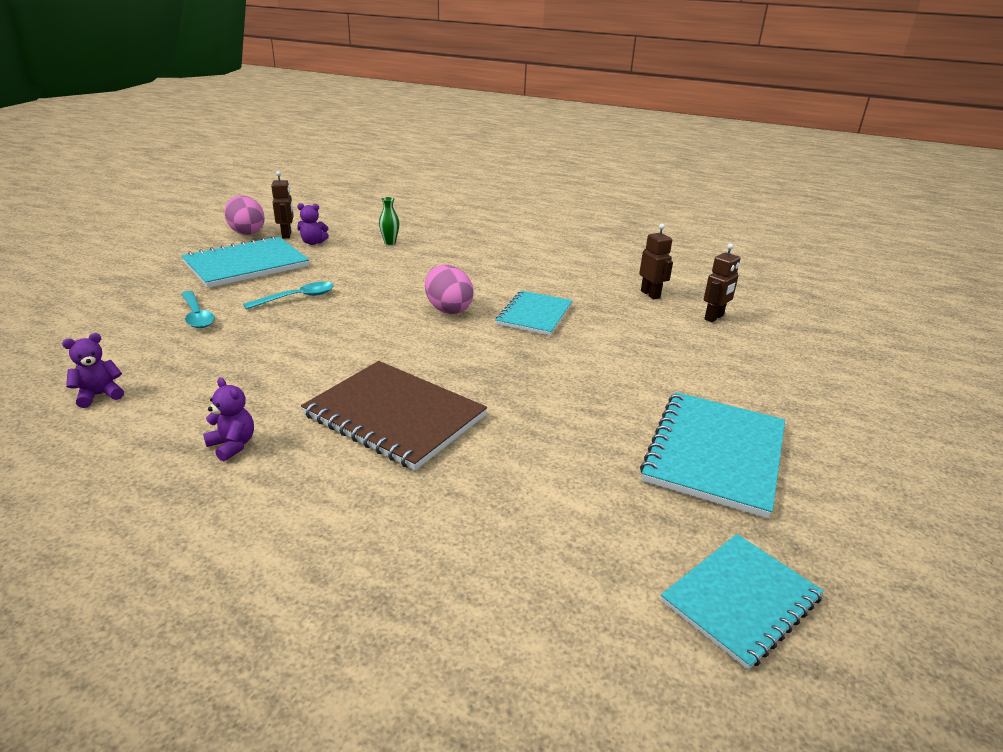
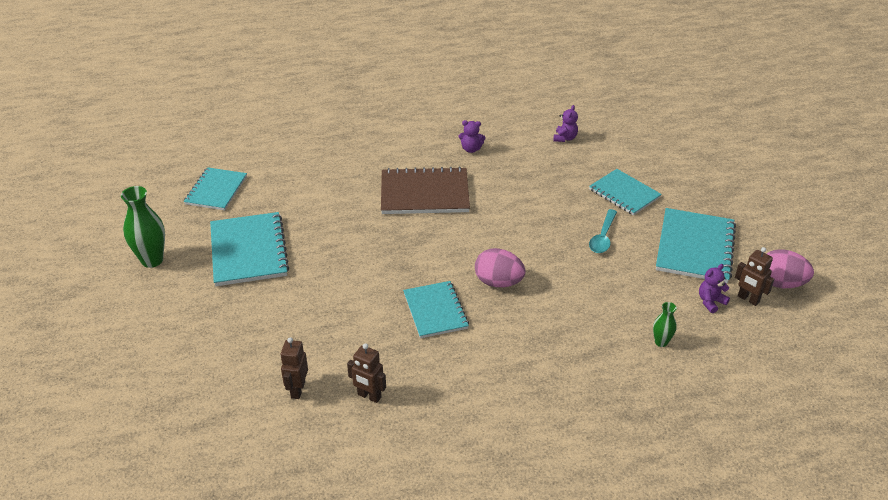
camera: 145 degrees right, 10 degrees up
(197, 316) = (624, 193): turquoise spoon -> turquoise notebook
(888, 509) = (152, 260): none -> green vase

